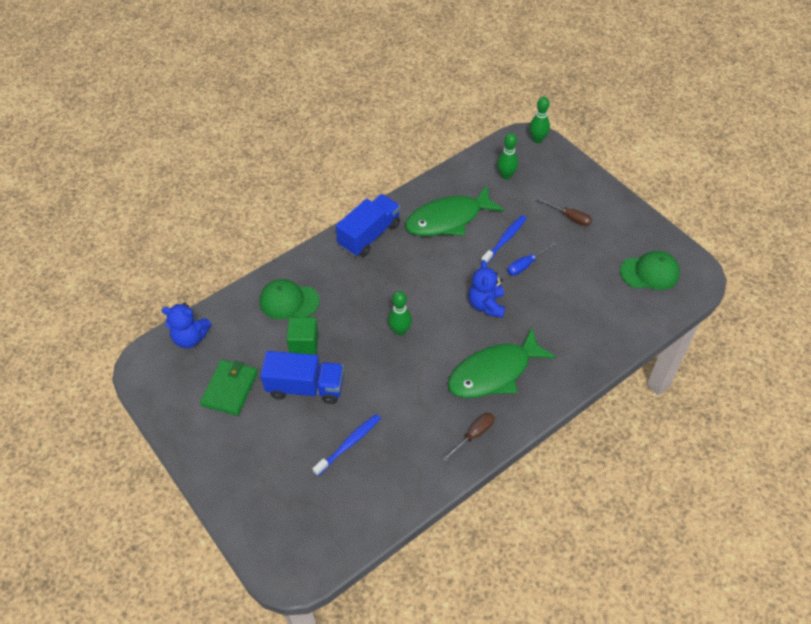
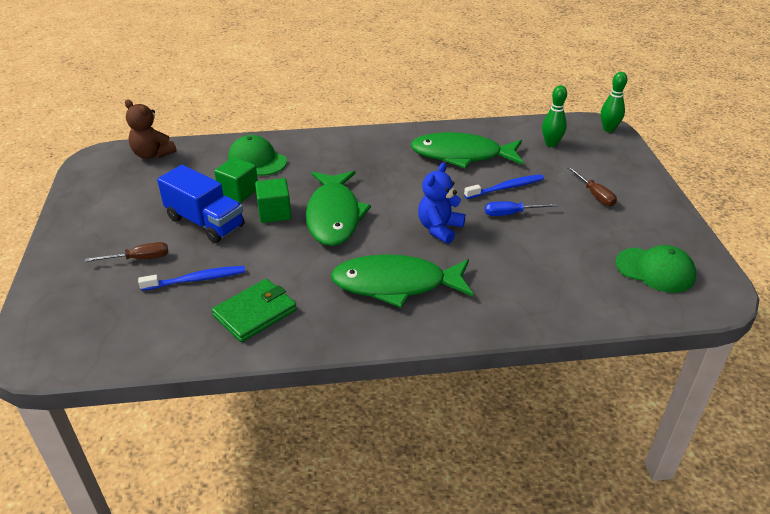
camera: 30 degrees right, 15 degrees down
(190, 338) = (152, 154): blue teddy bear -> brown teddy bear
(230, 388) = (143, 198): green wallet -> green wallet (255, 313)
(352, 350) = (274, 213): none -> green cube
(369, 235) = (375, 142): blue truck -> none
(400, 331) = (334, 216): green bowling pin -> green fish
(474, 435) = (323, 326): brown screwdriver -> brown screwdriver (139, 259)

